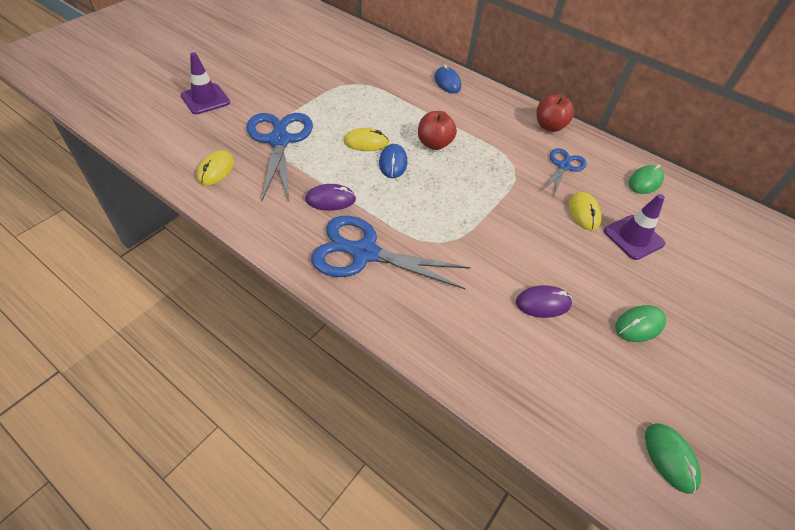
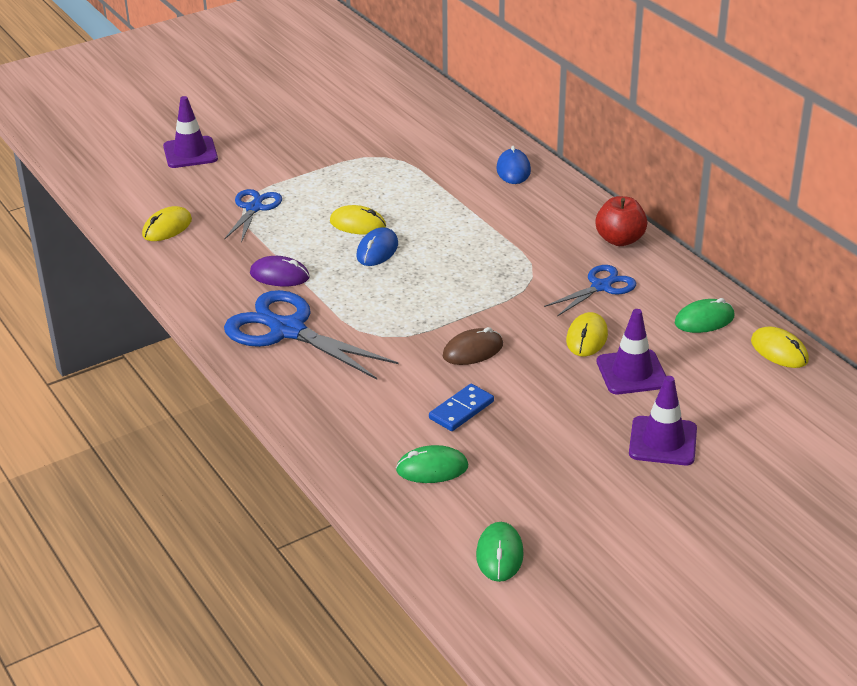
camera: 25 degrees right, 15 degrees down
(279, 141) = (254, 208): blue scissors -> blue scissors, size x0.57
(434, 144) = (444, 237): red apple -> none
(515, 242) = (473, 350): none -> brown mouse
(543, 303) = (461, 410): purple mouse -> blue domino
(639, 325) = (562, 450): green mouse -> green mouse (432, 468)
(697, 297) = (663, 441): none -> purple traffic cone
(706, 198) = (779, 351): none -> yellow mouse

